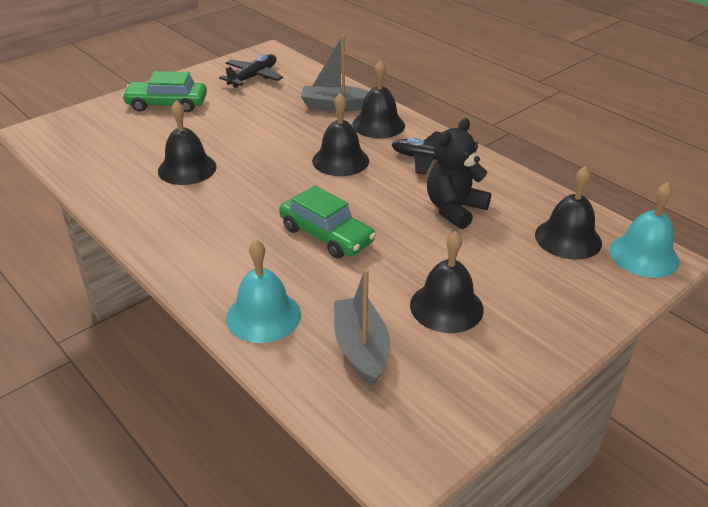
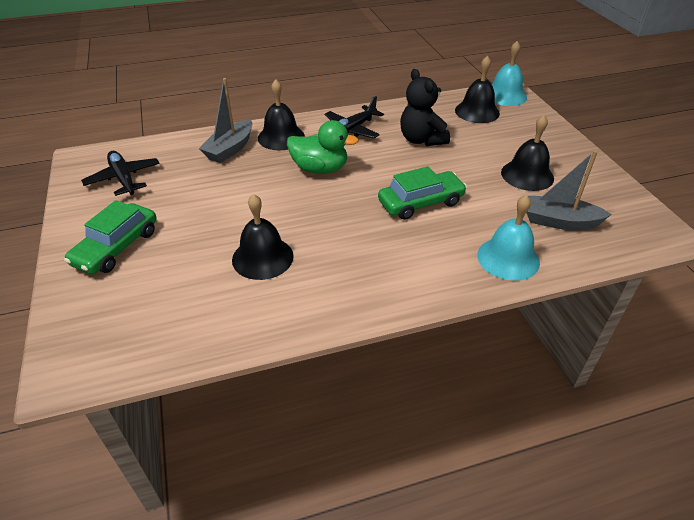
camera: 65 degrees left, 5 degrees up
(340, 160) = (320, 169): black bell -> green duck

